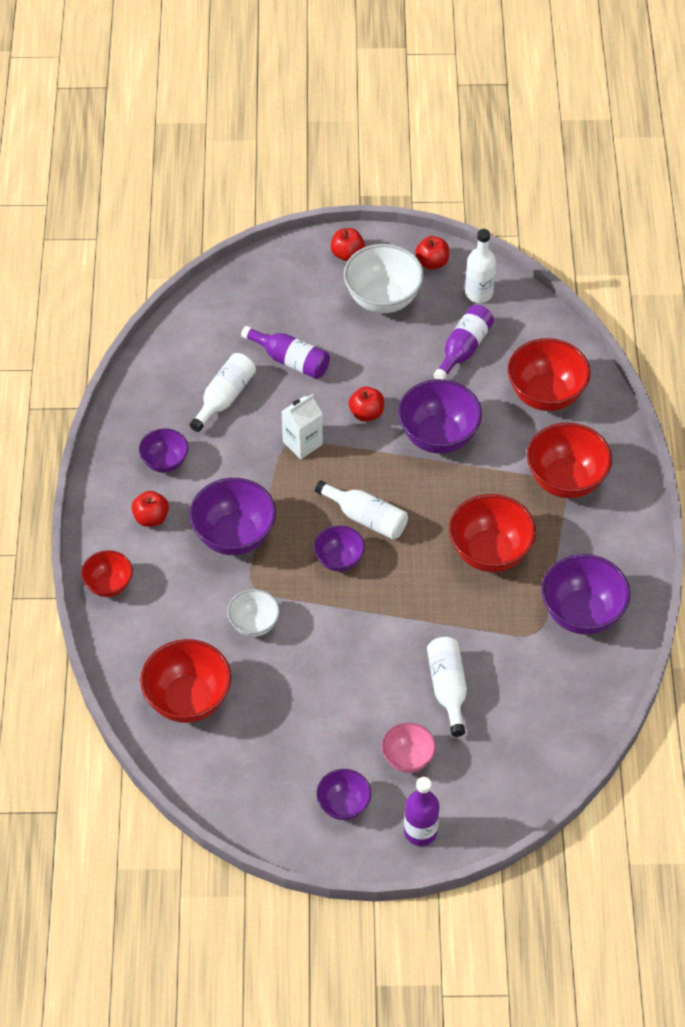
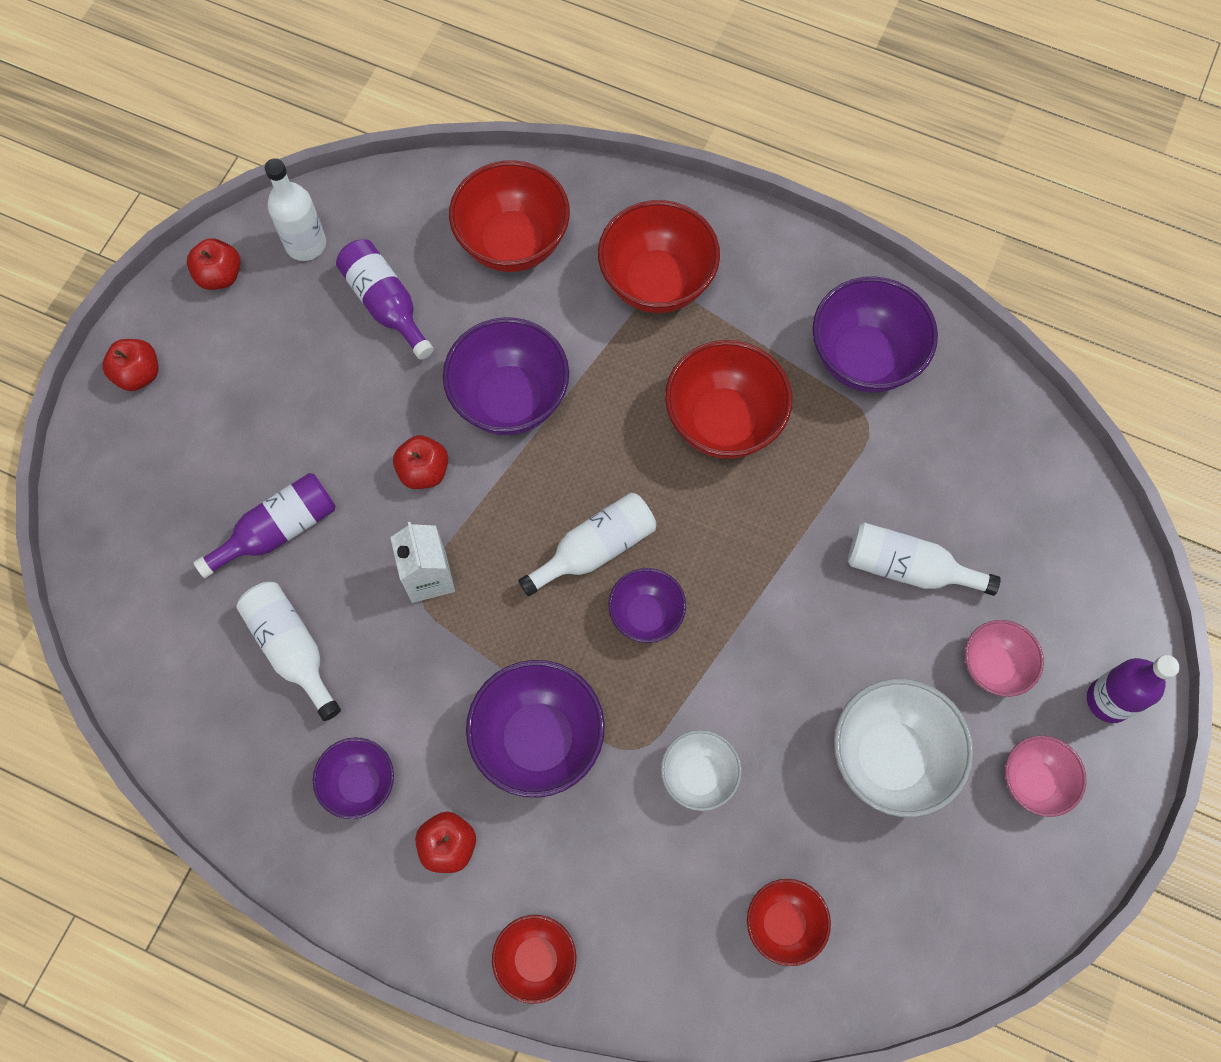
camera: 65 degrees left, 15 degrees up
(188, 699) = (783, 923): red bowl -> red bowl, size x0.59
(343, 805) = (1033, 781): purple bowl -> pink bowl
(383, 299) = (243, 364): white bowl -> white bowl (890, 757)

